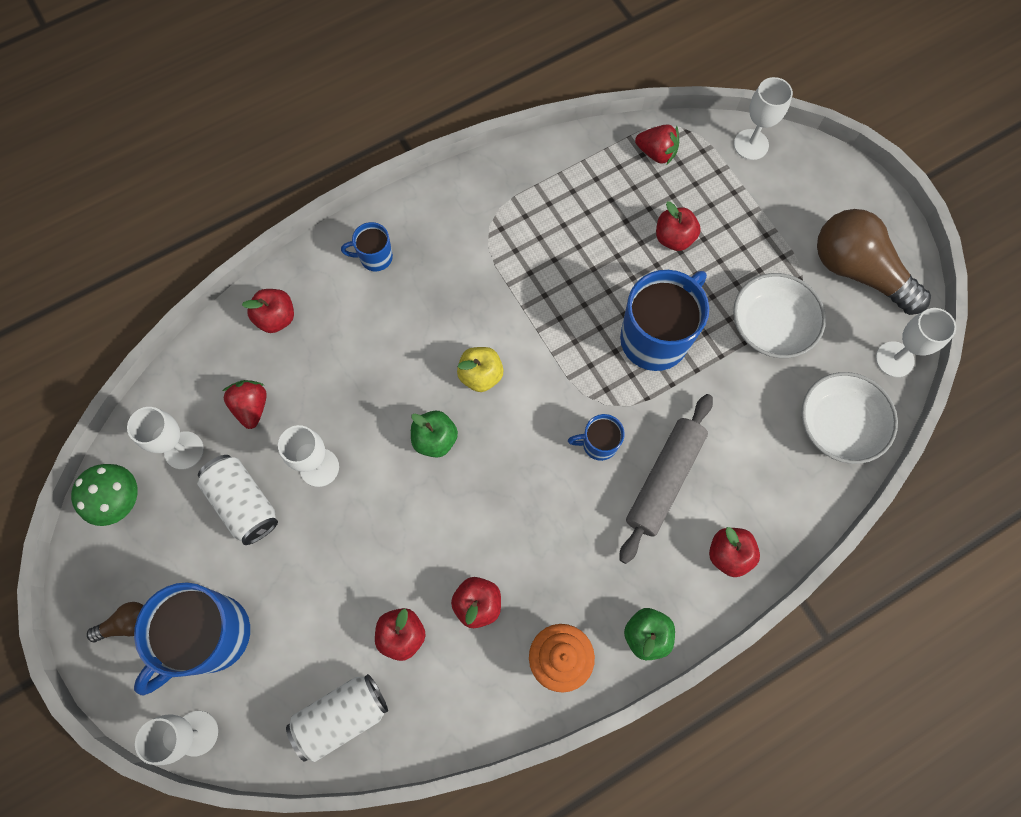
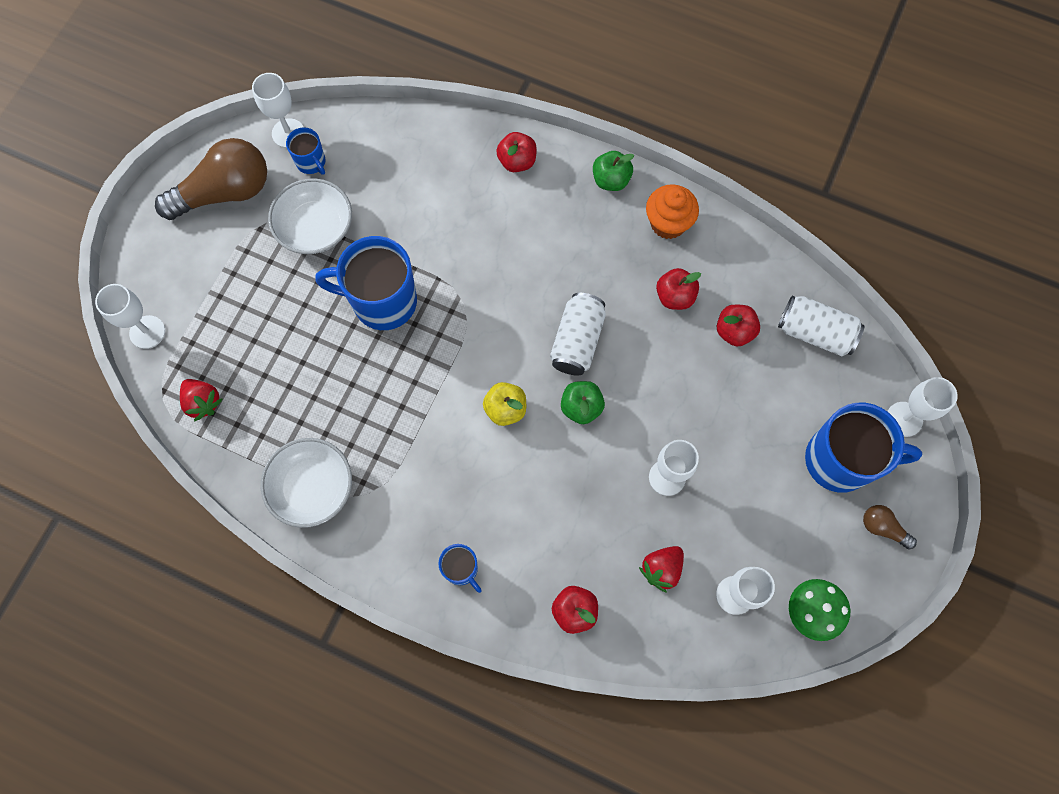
camera: 125 degrees left, 0 degrees up
(244, 503) = (736, 513): white can -> white can (577, 341)
(598, 444) = (499, 290): blue mug -> blue mug (311, 162)
(656, 153) = (203, 402): red strawberry -> red strawberry turned 150 degrees clockwise
(664, 480) = (493, 230): grey rolling pin -> none
(674, 238) = (281, 340): red apple -> none
(838, 425) = (368, 143): white bowl -> white bowl (312, 487)
(858, 271) = (225, 192): brown light bulb -> brown light bulb turned 120 degrees counterclockwise

